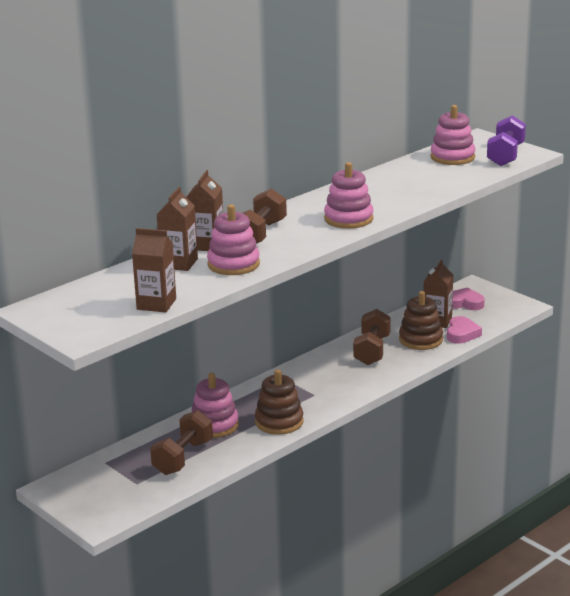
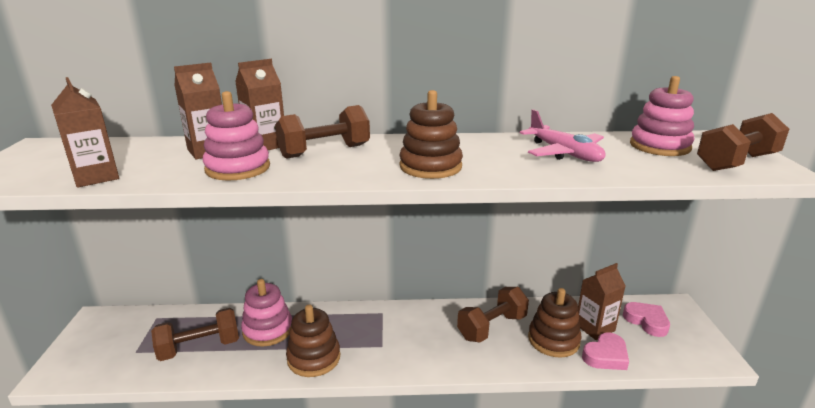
camera: 40 degrees right, 0 degrees up
(348, 219) = (430, 166): pink stacking toy -> brown stacking toy
(407, 182) = (564, 153): none -> pink plane
(505, 155) = (736, 162): purple dumbbell -> brown dumbbell

